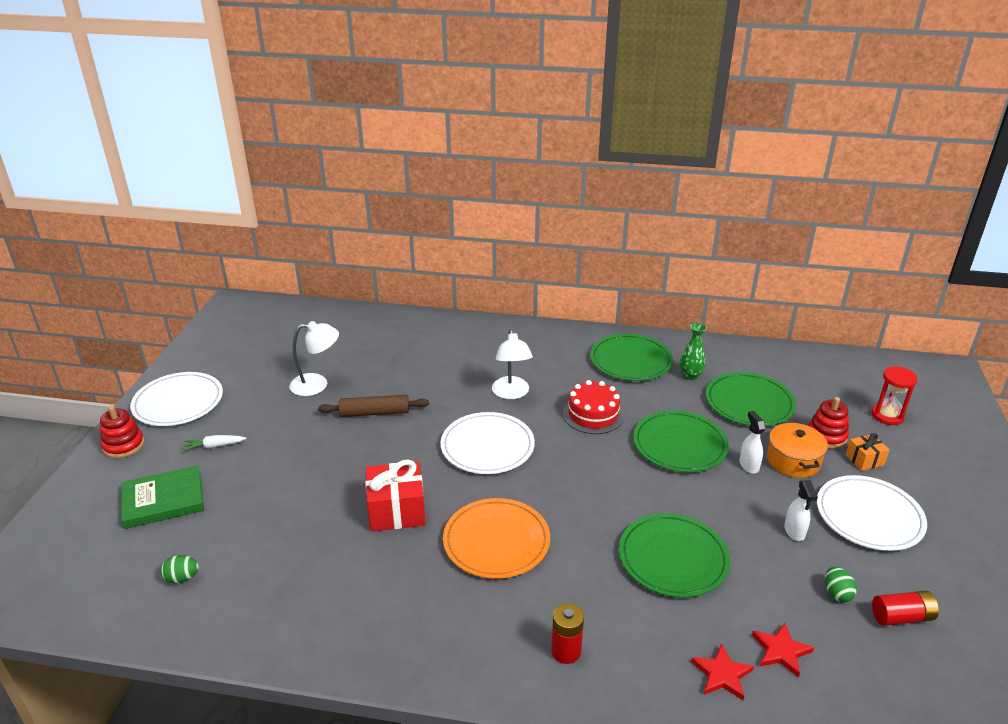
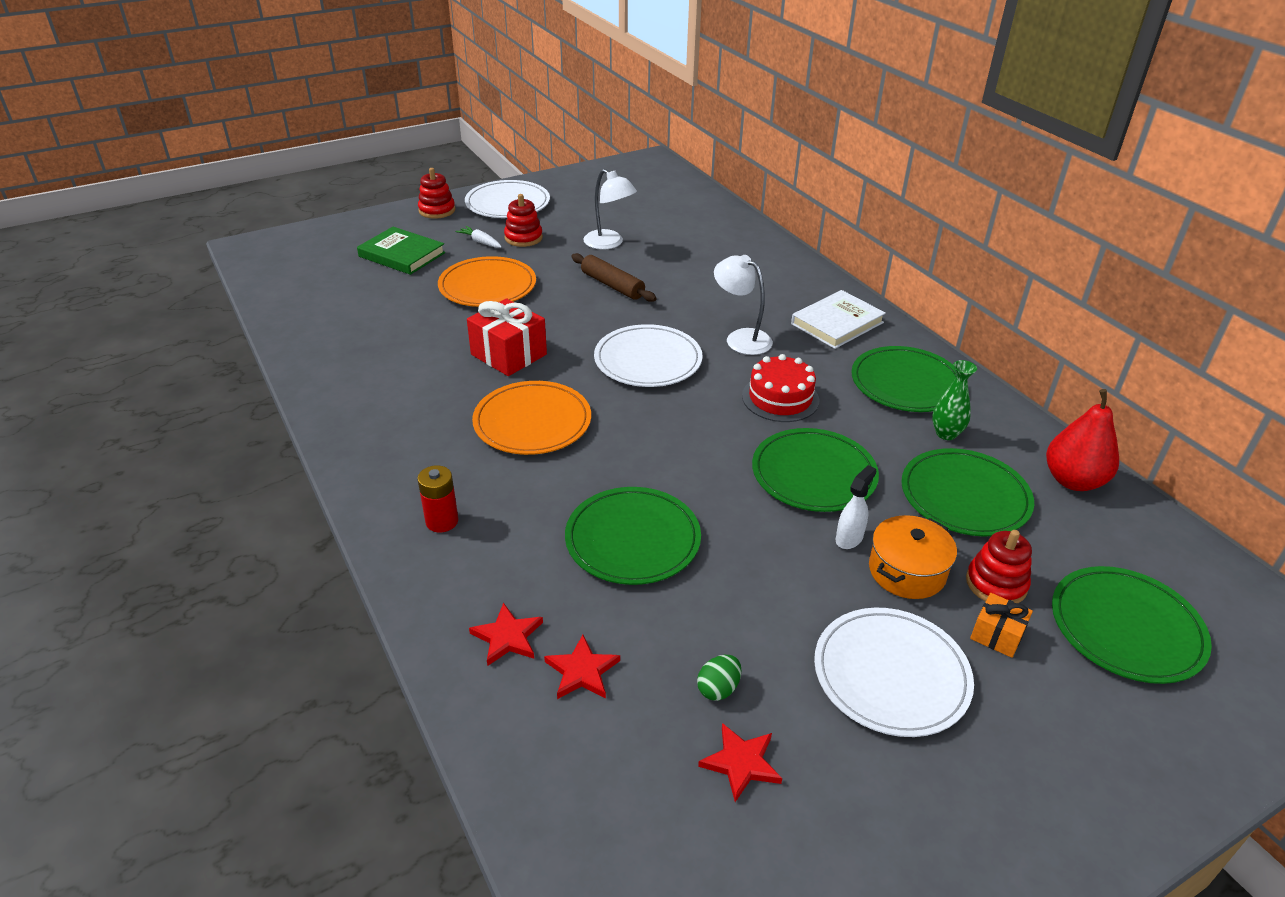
camera: 50 degrees right, 5 degrees up
(182, 578) = (337, 302): green egg -> none
(244, 421) = (523, 238): none -> red stacking toy
(286, 475) = (487, 286): none -> orange plate
(511, 393) = (741, 338): white lamp -> white lamp turned 90 degrees clockwise
(542, 348) = (837, 323): none -> white book
(768, 361) = (1073, 480): none -> red pear
(794, 531) = (781, 616): white spray bottle -> none
(887, 416) = (1126, 628): red hourglass -> green plate
(901, 617) = (741, 763): red battery -> red star

